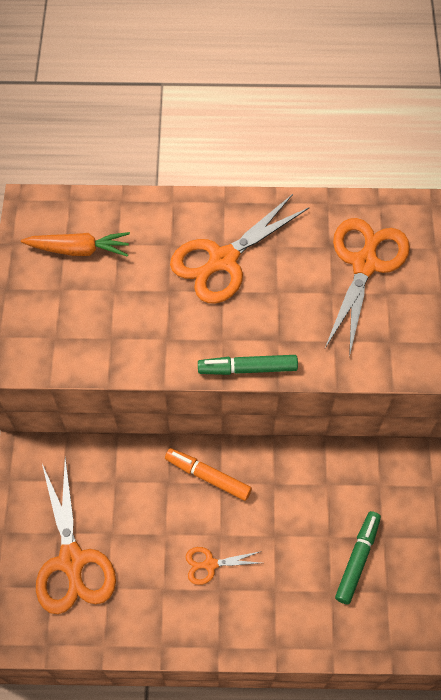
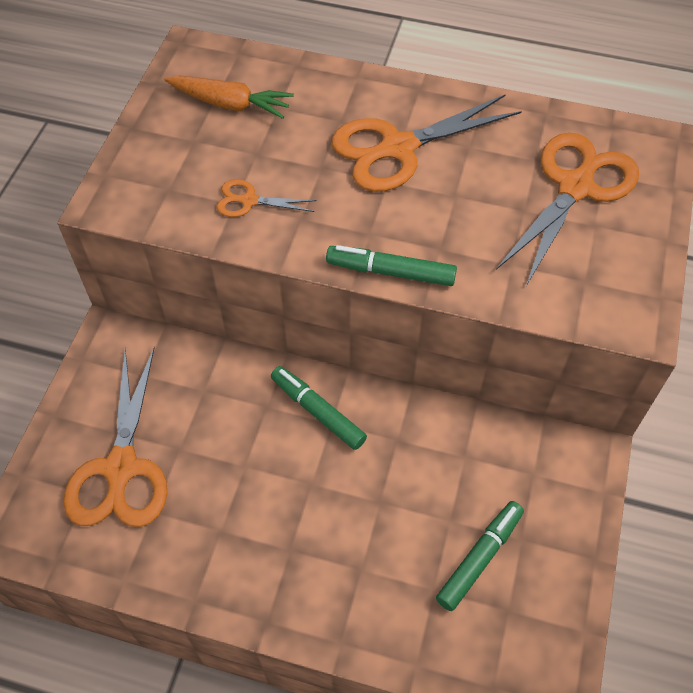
camera: 15 degrees right, 5 degrees down
(208, 476) = (318, 412): orange marker -> green marker
(210, 564) = (288, 516): orange scissors -> orange scissors (249, 201)

